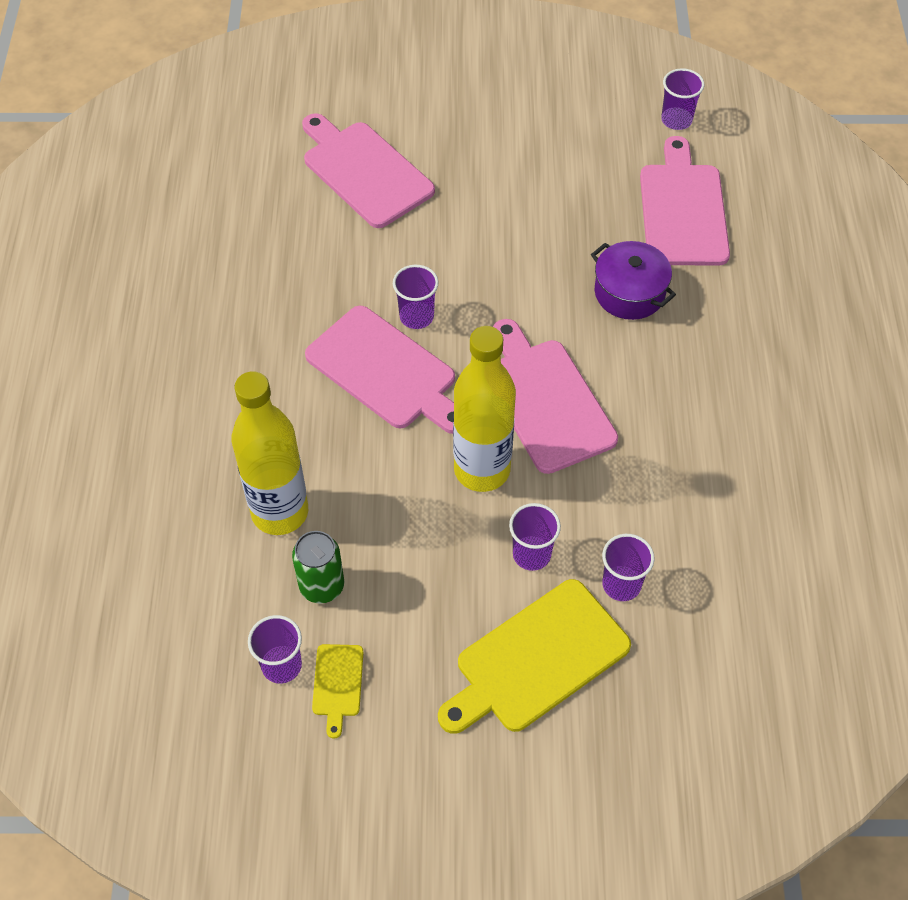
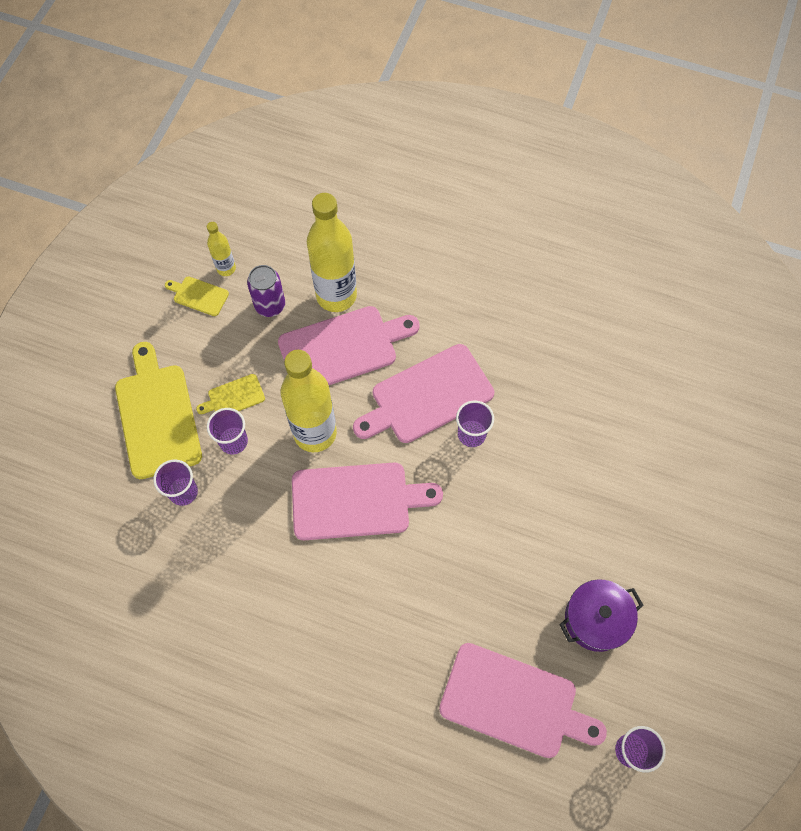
camera: 110 degrees right, 10 degrees up
(281, 665) = (226, 268): purple cup -> yellow bottle
(322, 586) = (270, 305): green can -> purple can
(364, 171) = (641, 443): pink cutting board -> pink cutting board (343, 348)
(472, 578) = (233, 397): none -> yellow cutting board
(629, 292) = (437, 611): purple pot -> purple pot (596, 619)

